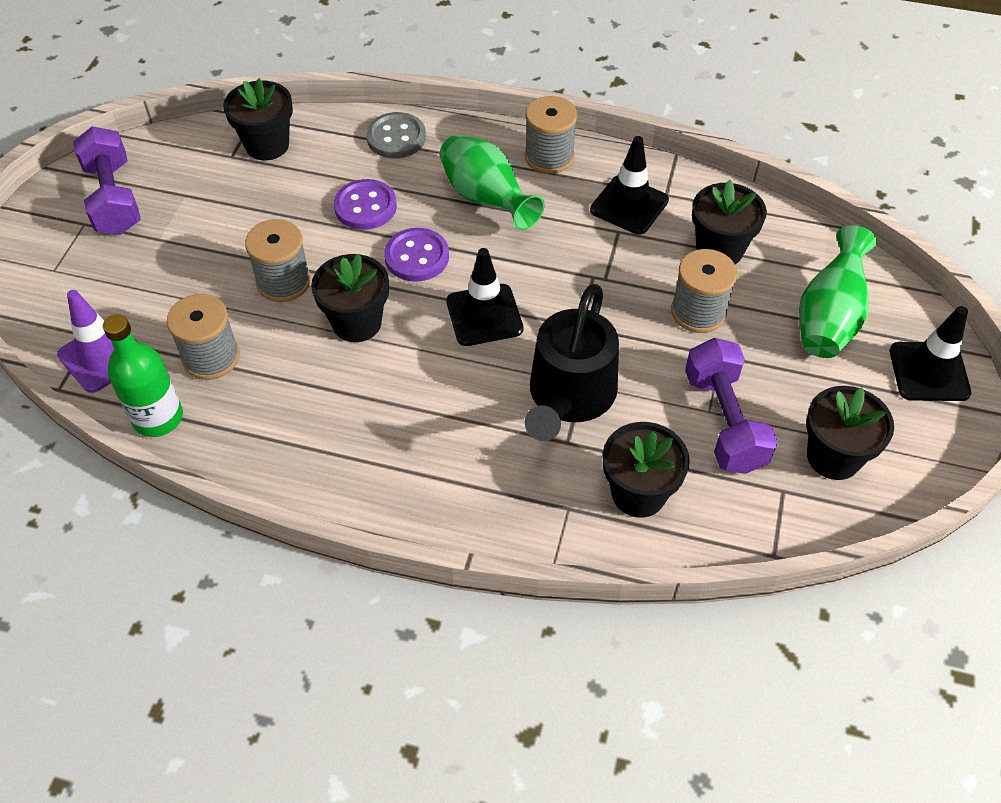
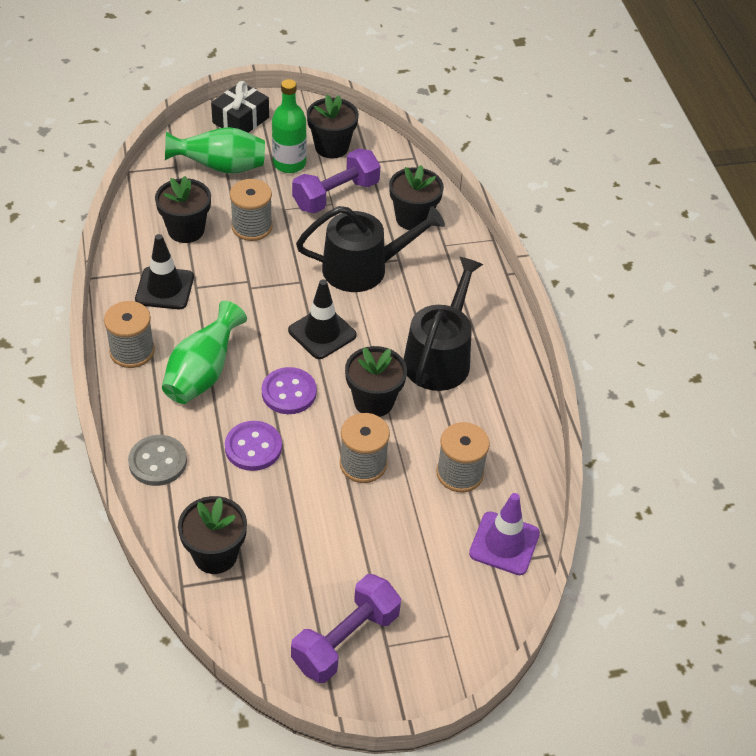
camera: 120 degrees left, 5 degrees down
(158, 418) = (529, 477): green bottle -> green bottle (289, 164)
(379, 412) = (440, 357): none -> black watering can
(929, 372) = (241, 120): black traffic cone -> black gift

